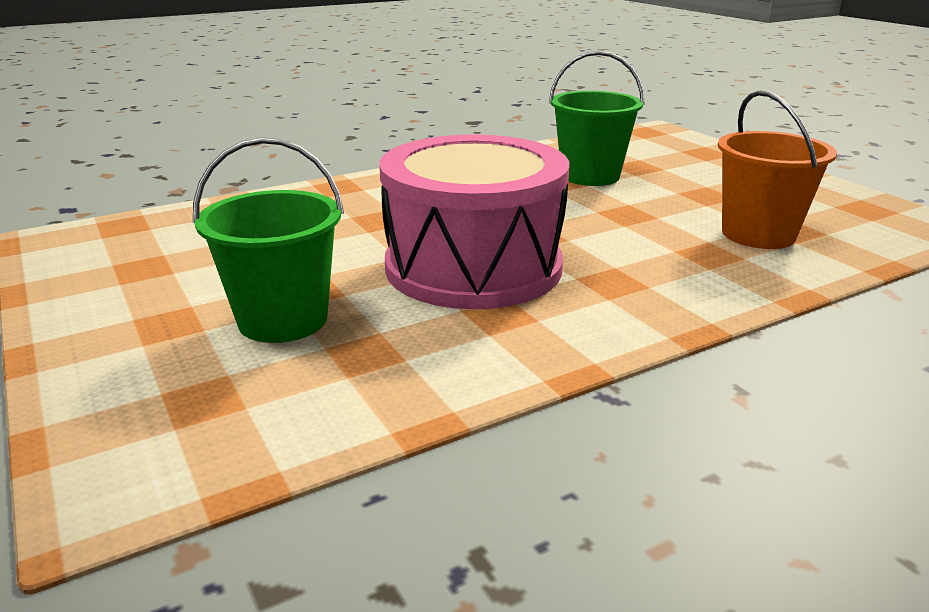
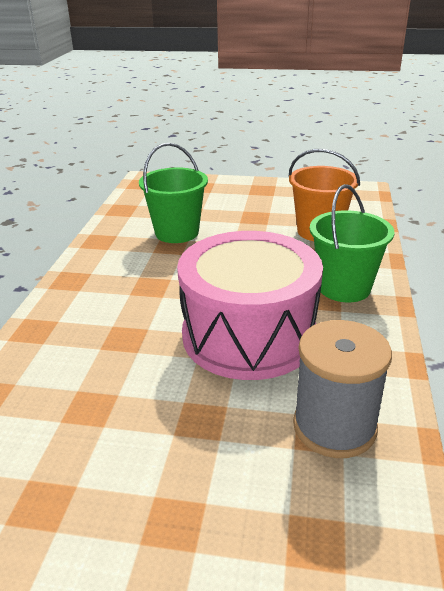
camera: 50 degrees left, 5 degrees up
(283, 320) = (234, 452): green bucket -> green bucket (344, 288)
(384, 358) = (334, 427): none -> grey spool

